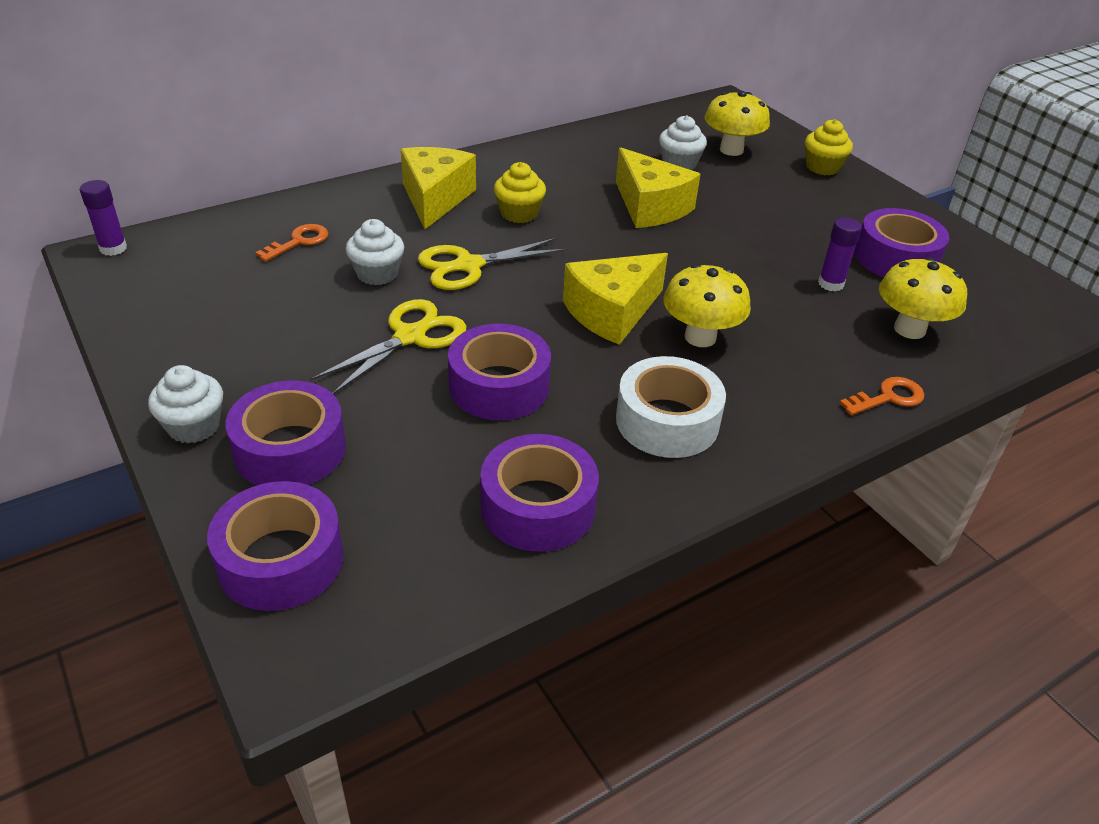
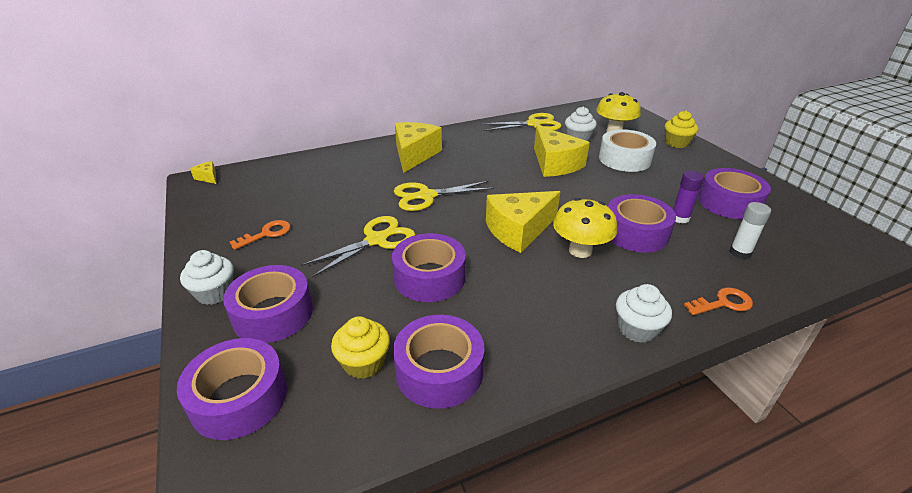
camera: 10 degrees right, 5 degrees down
(113, 248) = (208, 177): purple glue stick -> yellow cheese
(298, 242) = (321, 177): orange key -> orange key (266, 234)
(377, 274) = (365, 199): white cupcake -> white cupcake (637, 329)
(519, 213) = (466, 165): yellow cupcake -> yellow cupcake (364, 363)
(610, 141) = (534, 124): none -> yellow scissors
(667, 421) = (548, 310): white tape -> white tape (624, 159)
(772, 308) = (635, 233): none -> purple tape
(909, 329) = (740, 253): yellow mushroom -> white glue stick

